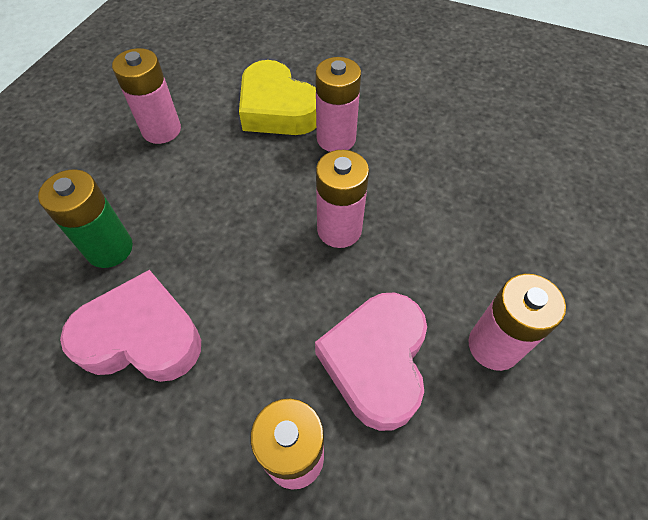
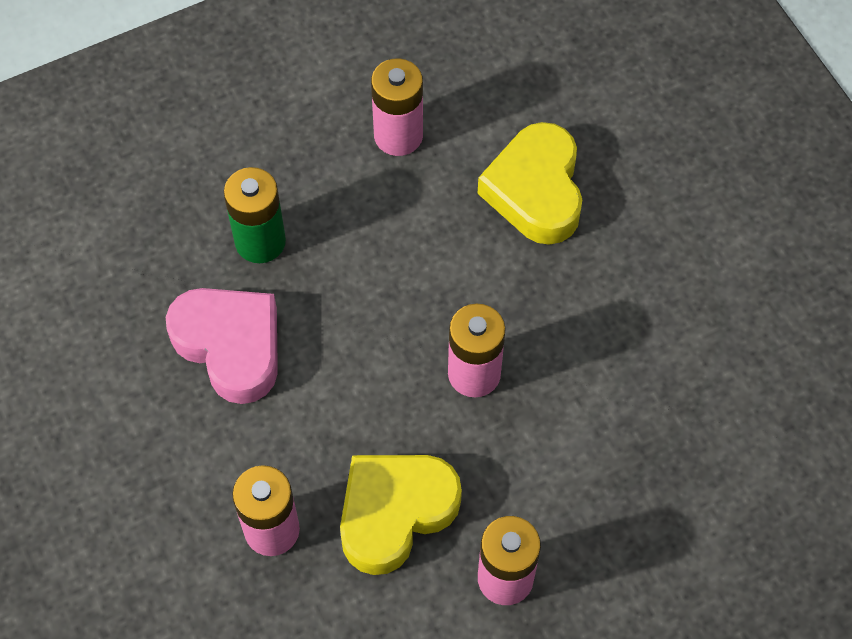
camera: 40 degrees right, 5 degrees up
(336, 138) = (564, 272): pink battery -> none
(376, 362) = (395, 513): pink heart -> yellow heart

